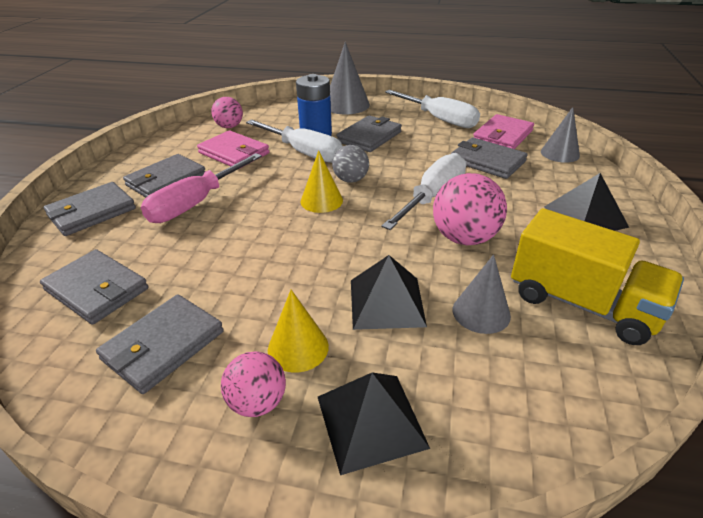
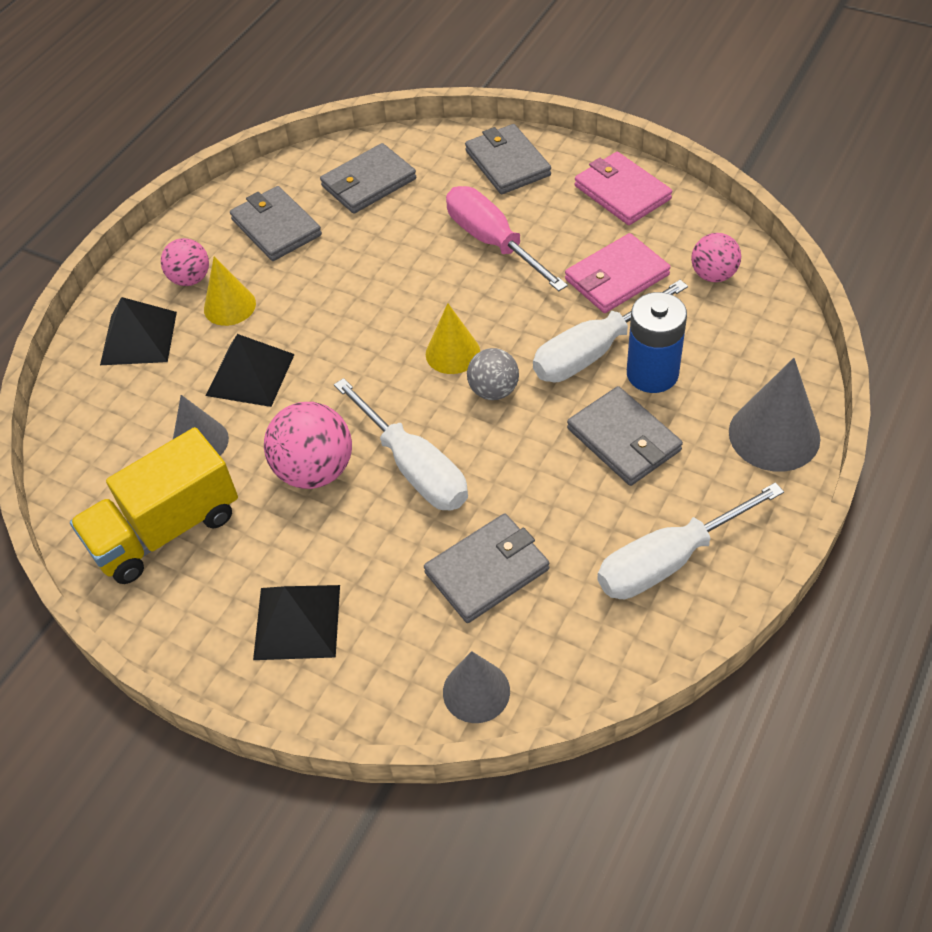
camera: 110 degrees right, 15 degrees up
(166, 180) = (559, 215): grey wallet -> none
(502, 136) = (569, 634): pink wallet -> pink wallet (622, 192)

